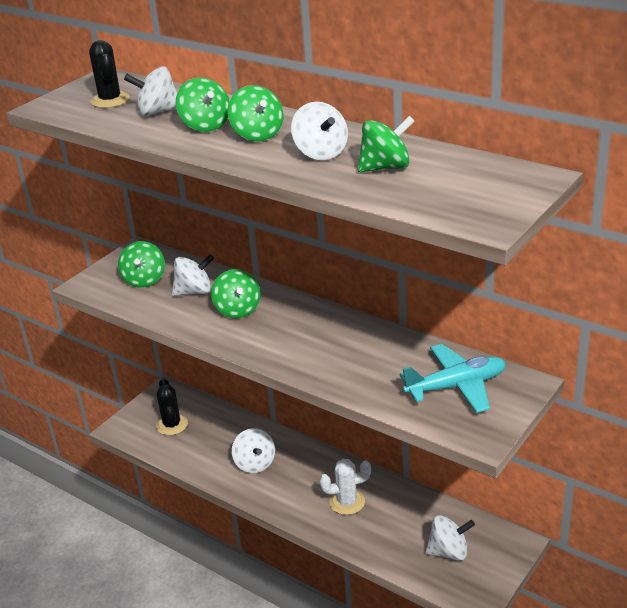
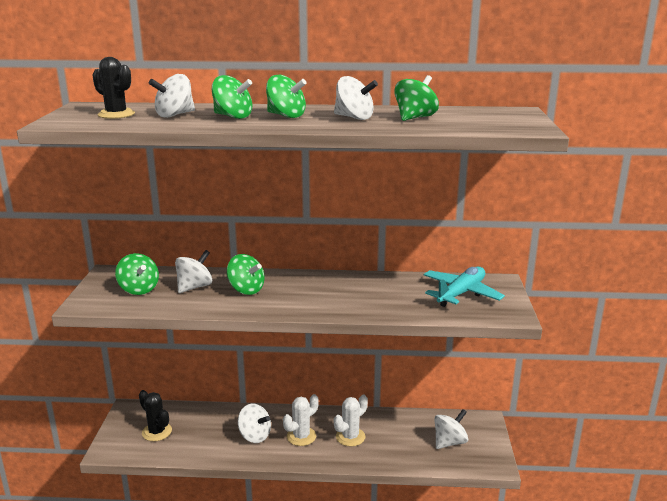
camera: 35 degrees left, 10 degrees down
(298, 482) = (301, 436): none -> white cactus

